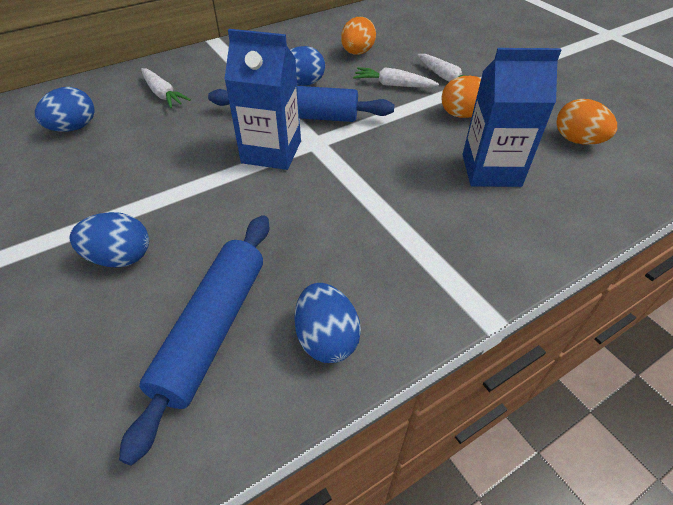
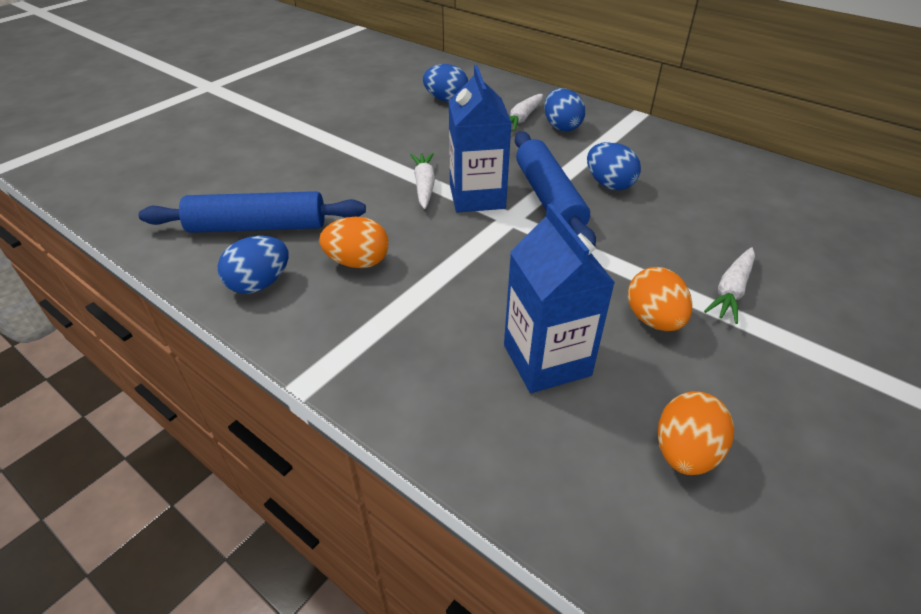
camera: 70 degrees right, 5 degrees down
(120, 257) = (315, 167): blue egg -> blue egg (561, 127)
(357, 53) = (715, 205): orange egg -> orange egg (358, 262)
(393, 85) = (668, 248): white carrot -> white carrot (424, 186)

